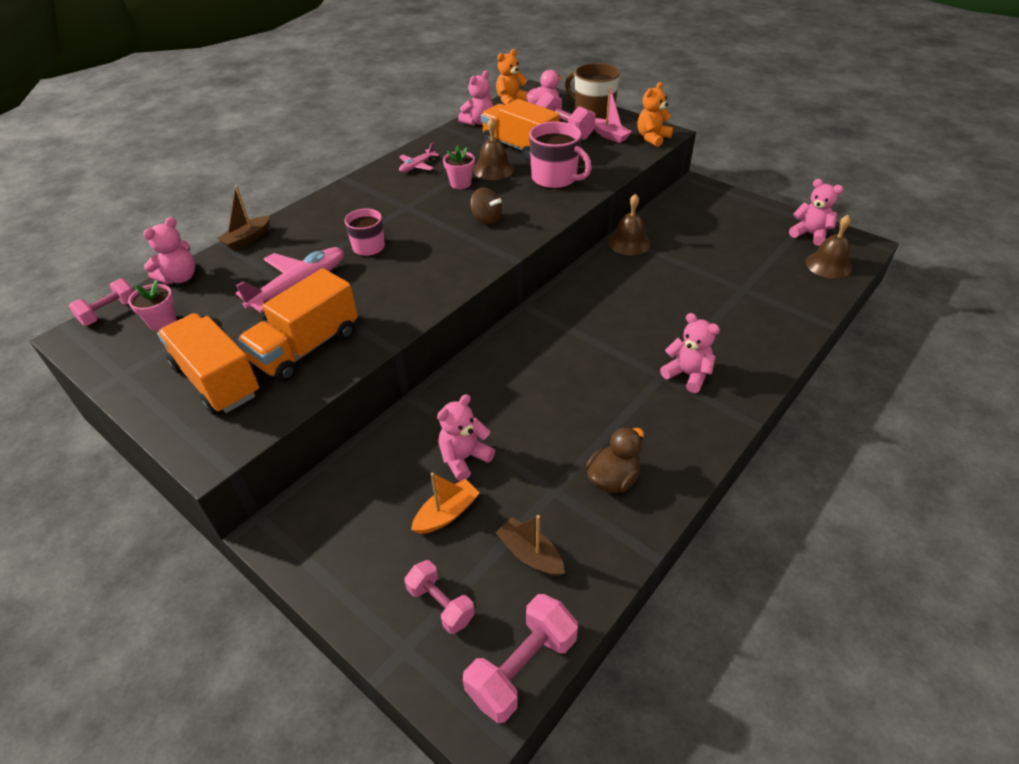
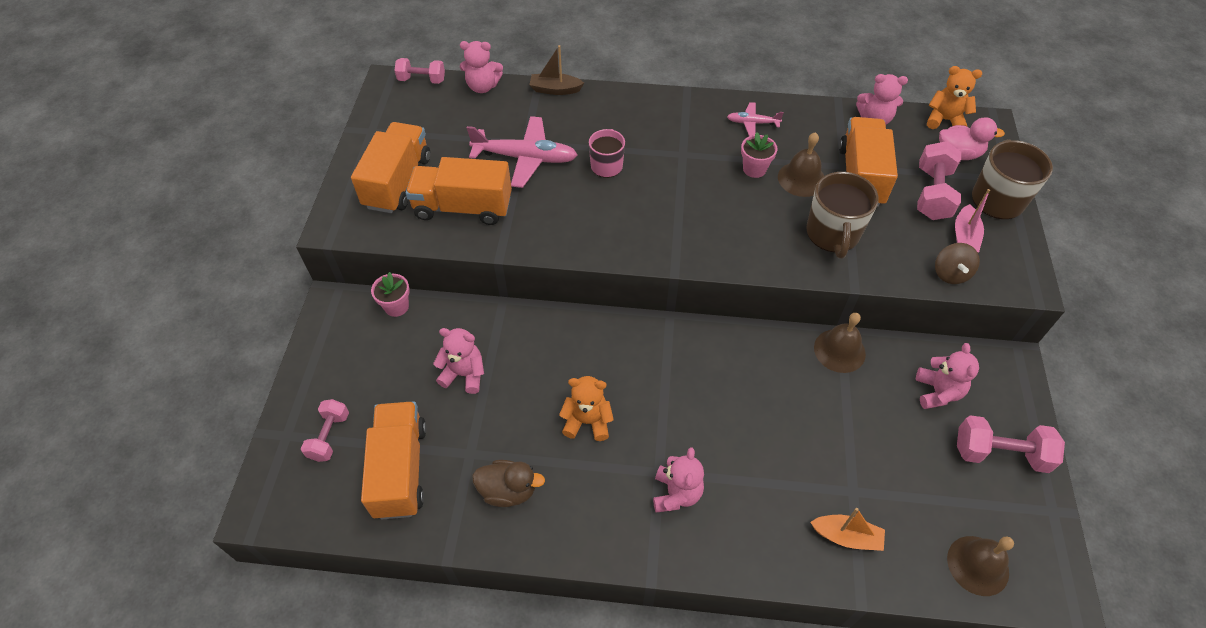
camera: 55 degrees right, 10 degrees up
(163, 322) = (432, 113): pink flower pot -> pink flower pot (396, 306)
(446, 514) = (406, 394): orange boat -> orange boat (846, 536)
(486, 219) = (715, 220): brown spinning top -> brown spinning top (950, 274)
(522, 667) = (306, 515): pink dumbbell -> pink dumbbell (1000, 453)
(530, 554) = (400, 469): brown boat -> orange truck
(555, 178) = (832, 234): pink mug -> brown mug
(652, 138) = (1001, 277): orange teddy bear -> orange teddy bear (587, 421)
(810, 234) = (1024, 523): pink teddy bear -> pink teddy bear (937, 392)

